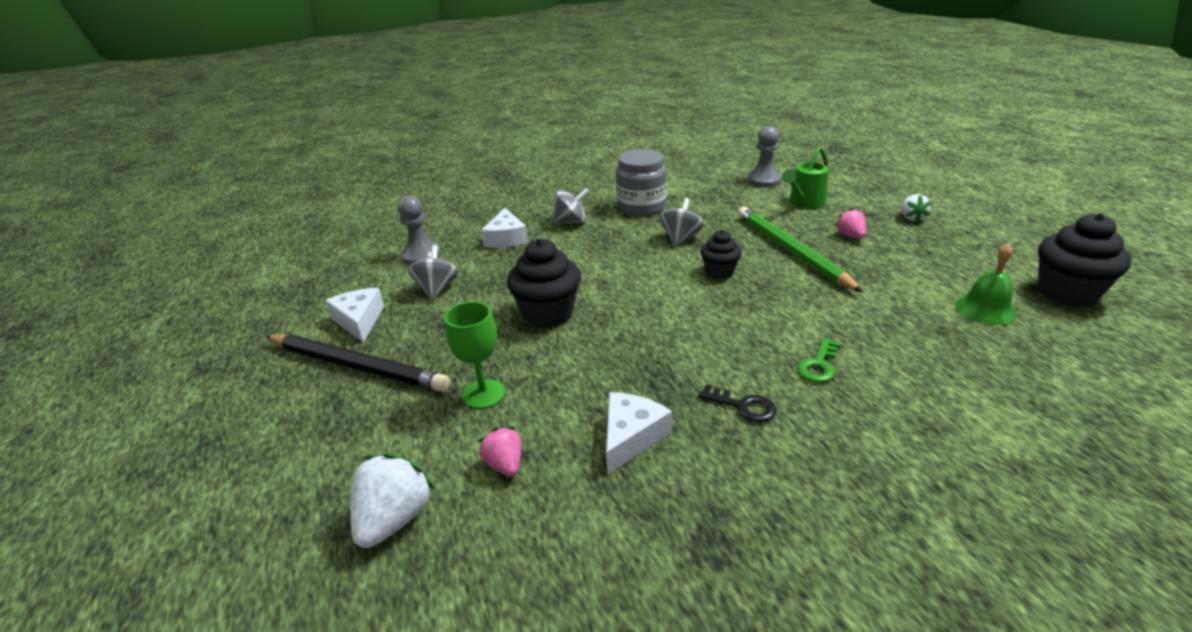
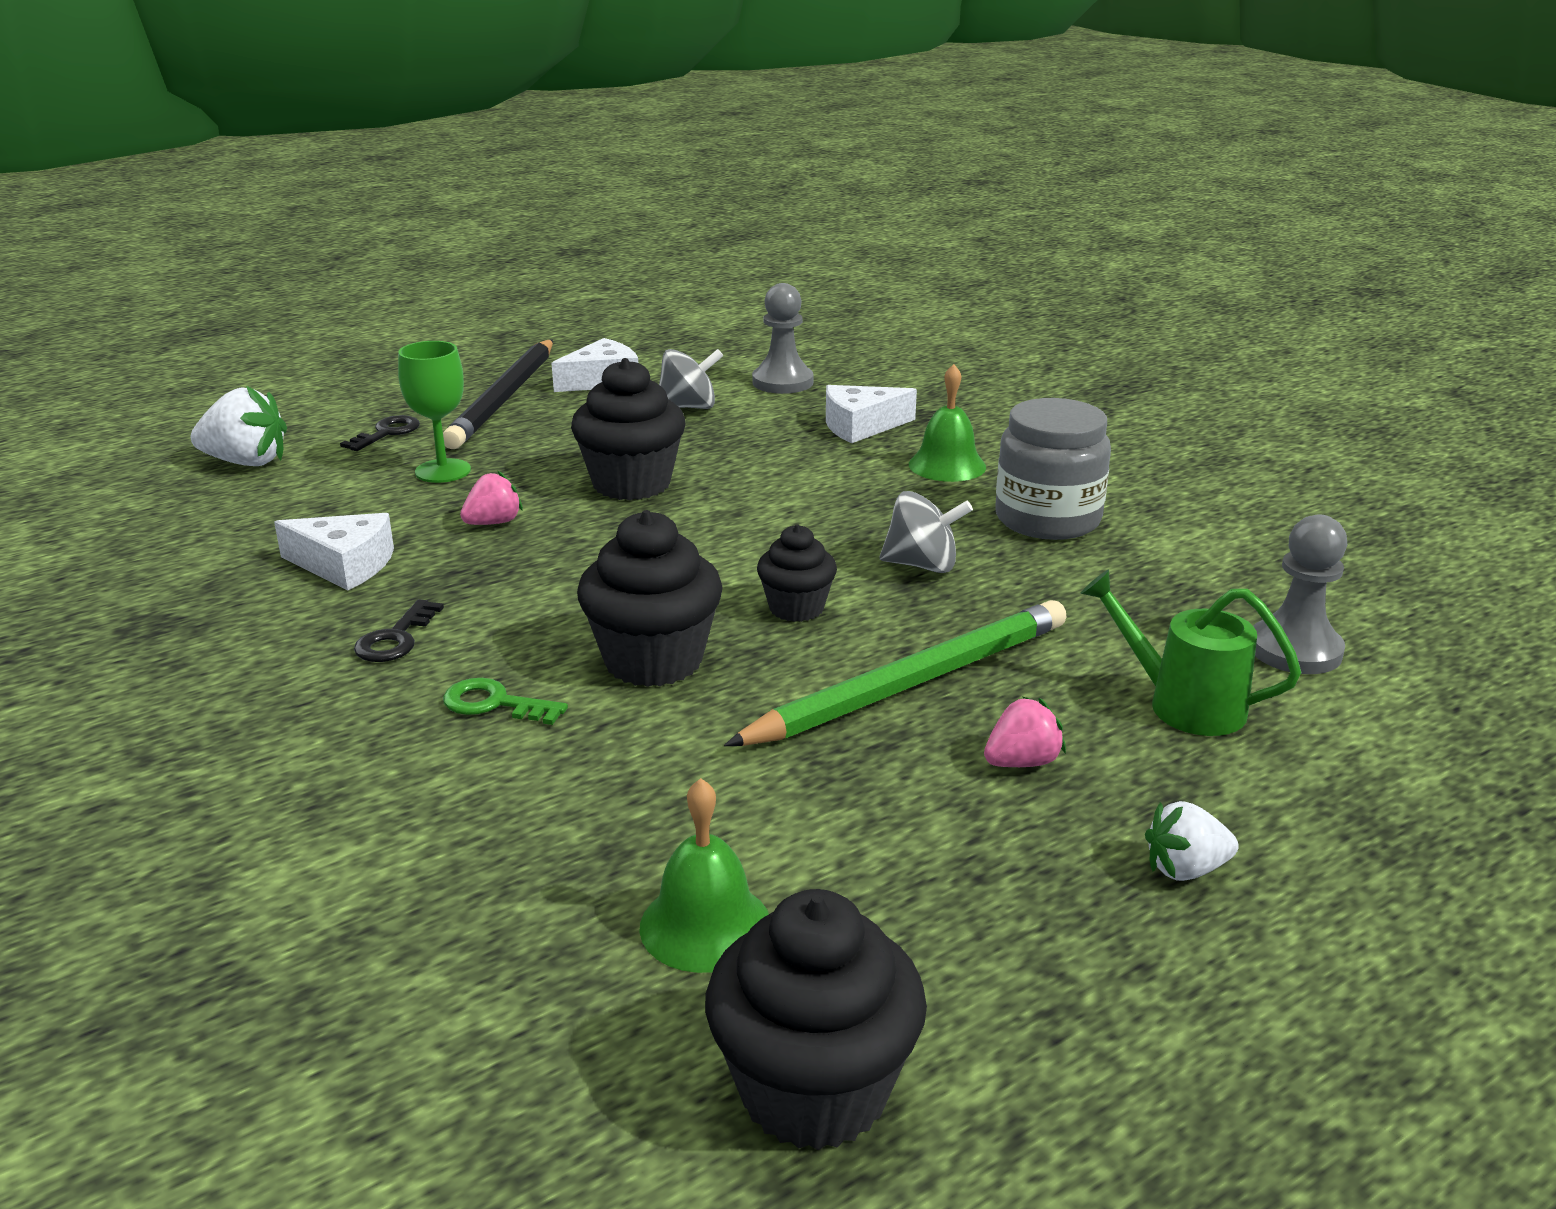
camera: 75 degrees right, 5 degrees down
(385, 428) = (387, 433): none -> black key
(505, 464) = (312, 500): pink strawberry -> pink strawberry (493, 523)
(571, 222) = (947, 465): grey spinning top -> green bell
(771, 314) = (653, 661): none -> black cupcake

